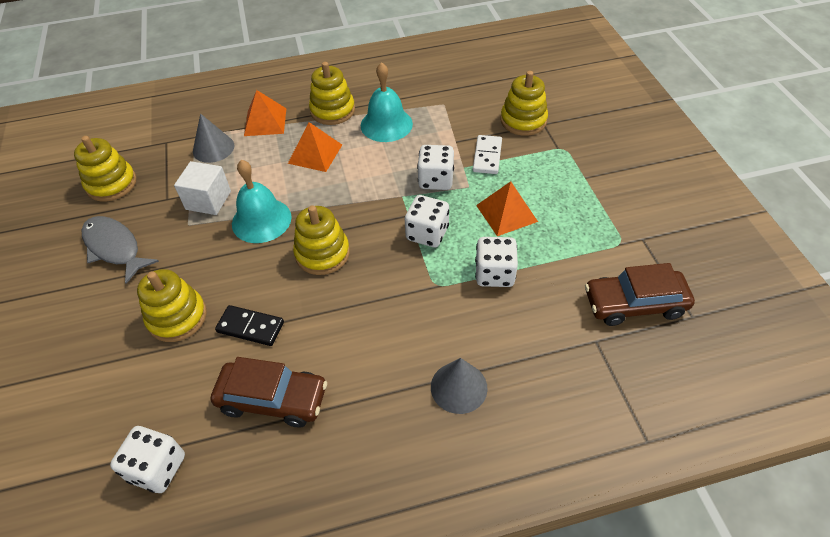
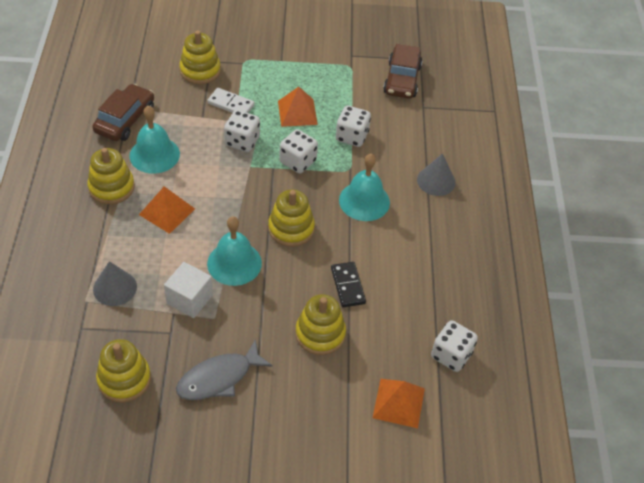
camera: 80 degrees left, 0 degrees up
(250, 327) = (347, 286): black domino -> black domino turned 45 degrees counterclockwise
(265, 122) = (97, 241): orange pyramid -> orange pyramid (399, 403)
(273, 399) = (415, 281): brown car -> brown car (125, 120)
(390, 312) = (364, 201): none -> turquoise bell

